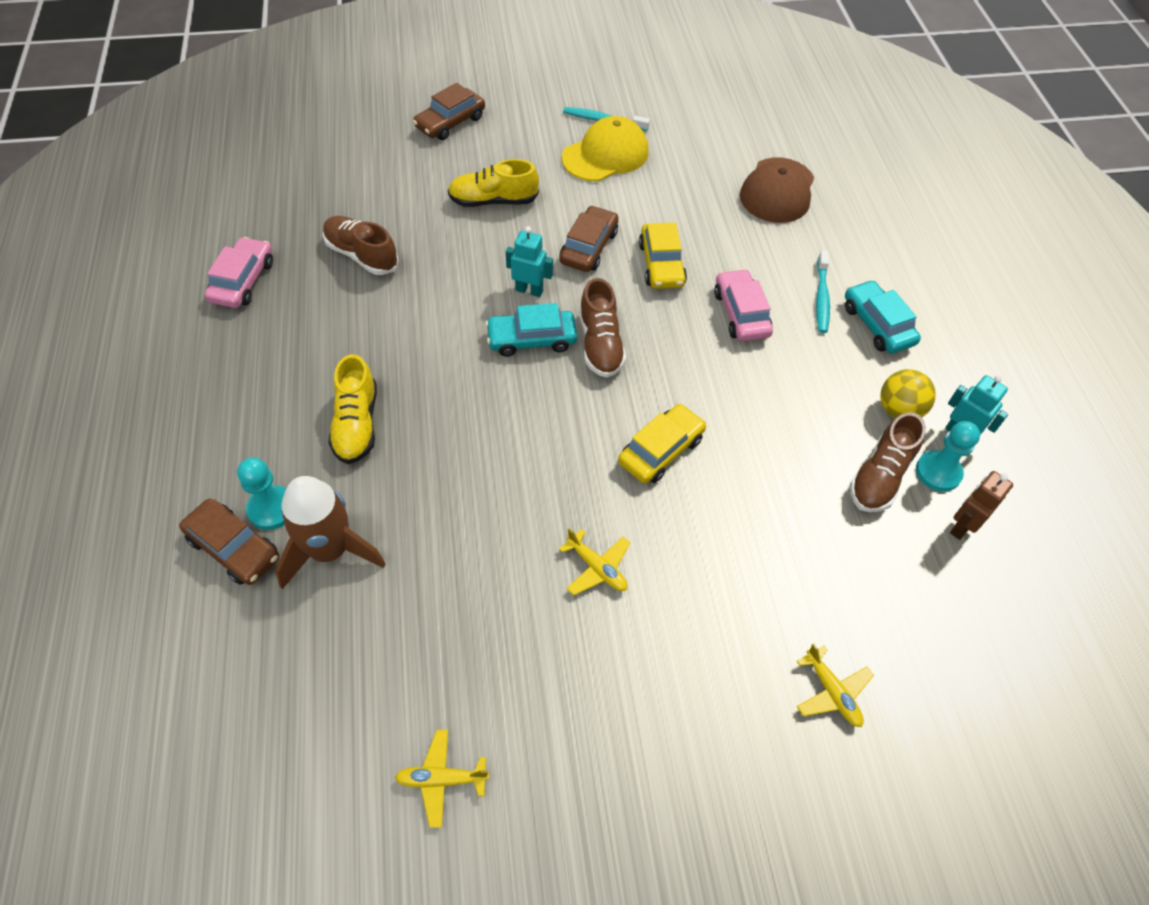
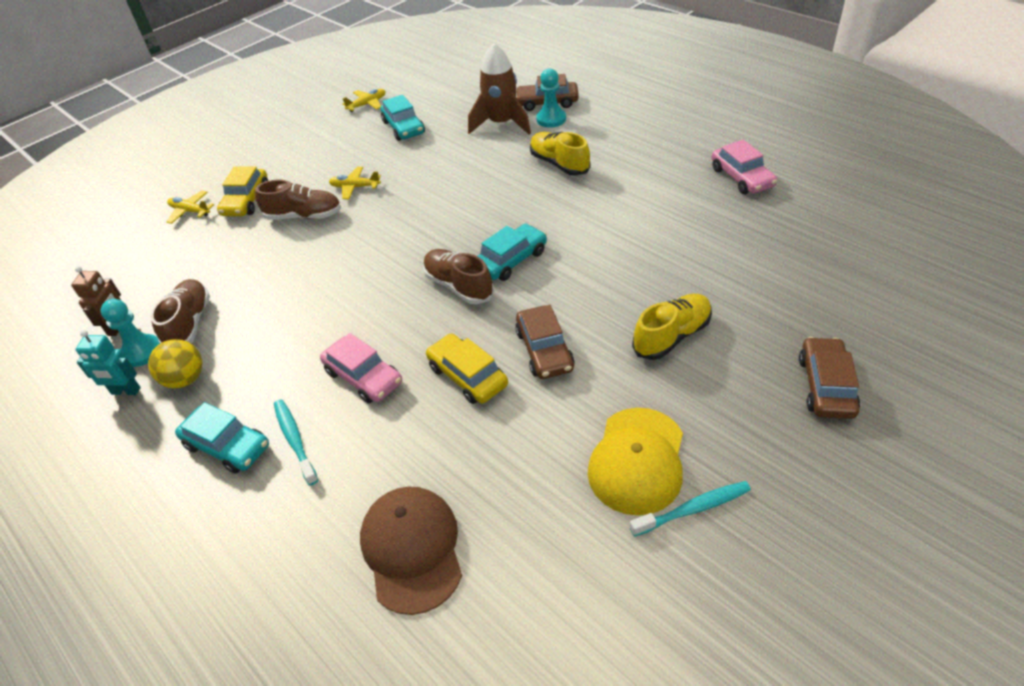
camera: 150 degrees right, 10 degrees down
(362, 255) = (699, 235): brown shoe -> brown shoe (304, 216)
(445, 655) = (403, 127): none -> turquoise car
(529, 290) = (551, 288): turquoise robot -> none
(661, 450) = (360, 253): yellow car -> yellow car (246, 200)

